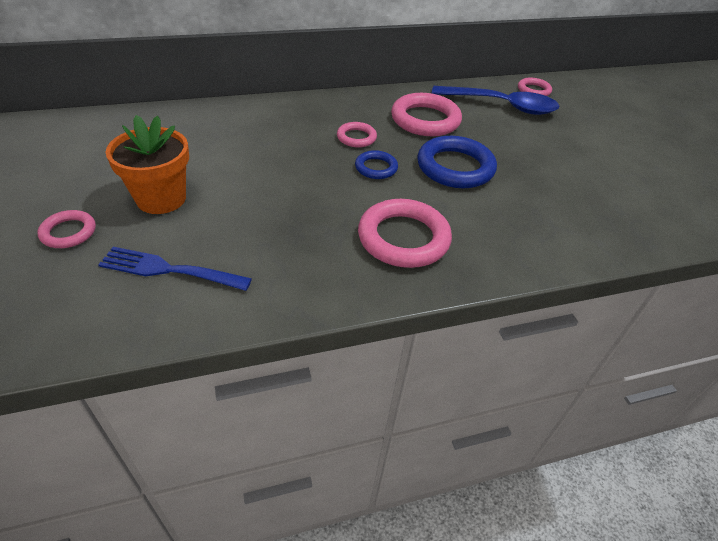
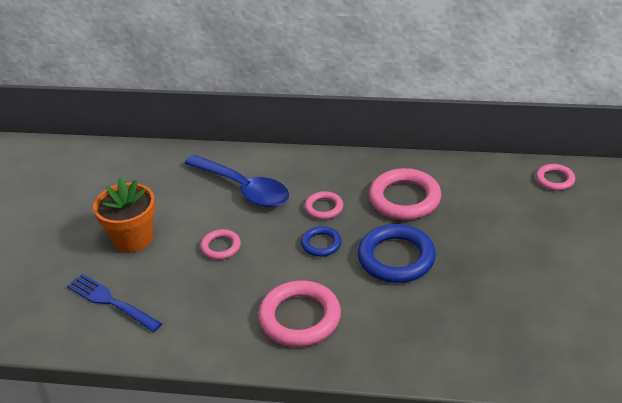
camera: 30 degrees right, 5 degrees down
(68, 232) = (59, 255): pink ring -> pink ring (221, 247)
(502, 106) = (500, 195): blue spoon -> blue spoon (244, 189)

